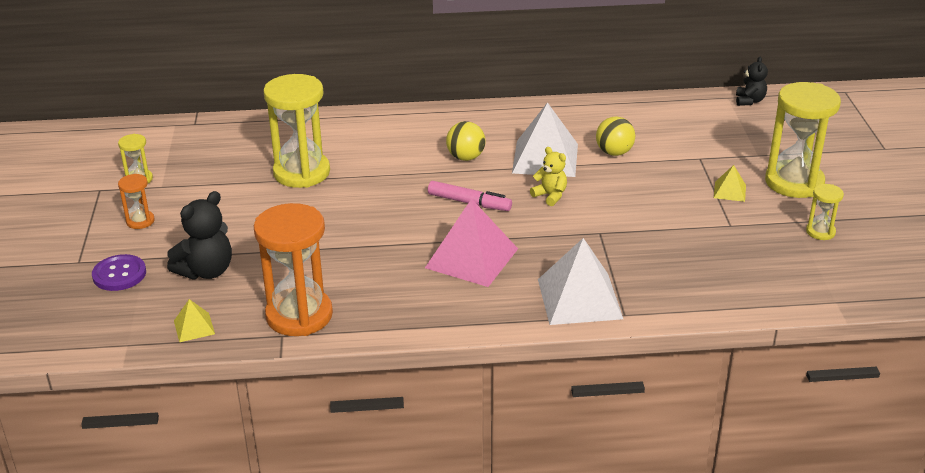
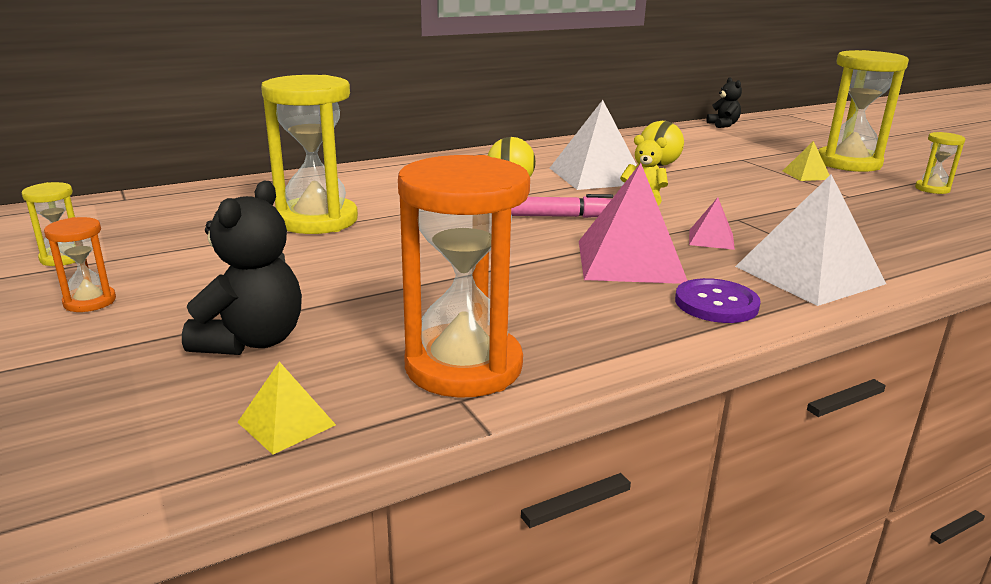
camera: 25 degrees left, 10 degrees down
(119, 274) = (83, 375): purple button -> purple button (716, 303)
(552, 250) = (711, 239): none -> pink pyramid

